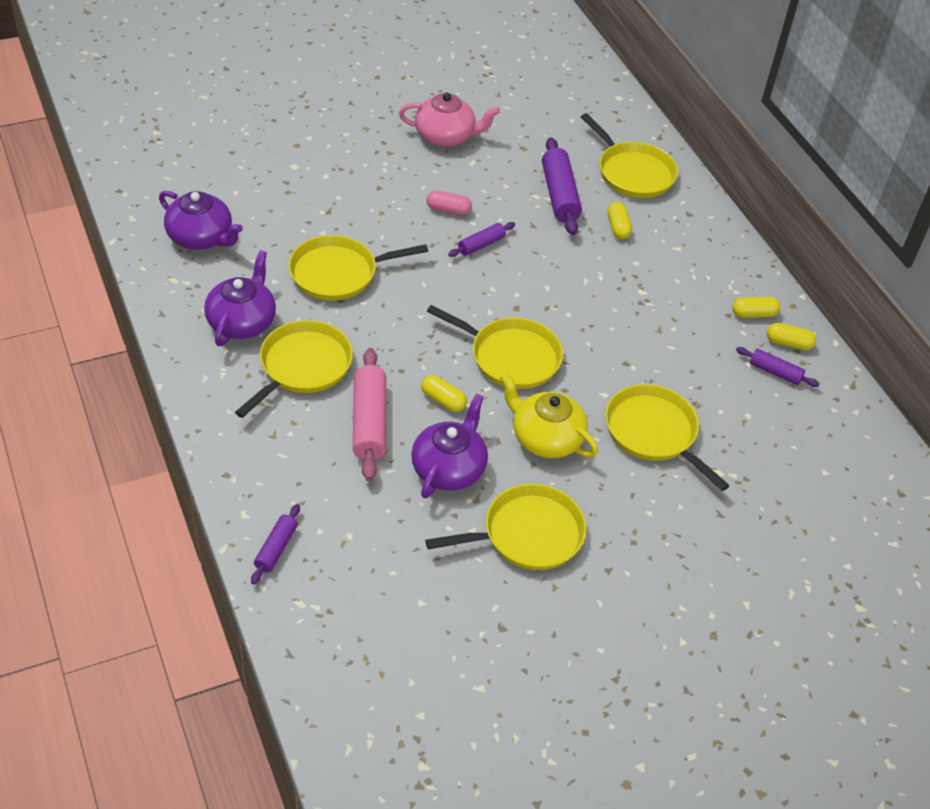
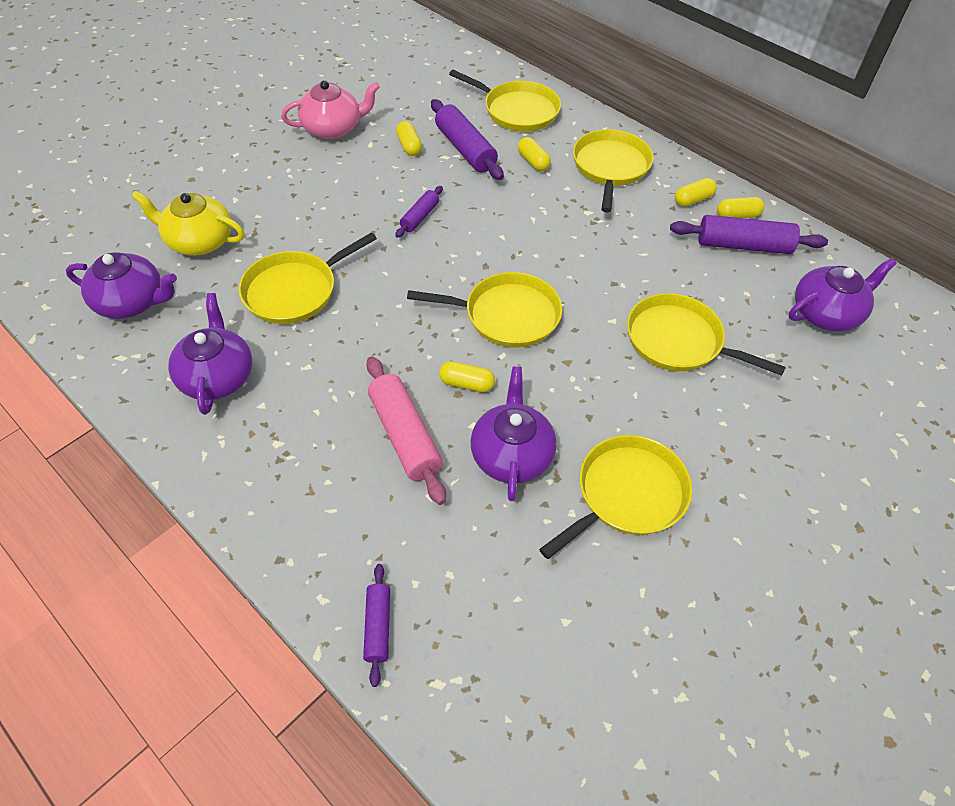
camera: 20 degrees left, 5 degrees up
(302, 367) = (305, 402): yellow pan -> yellow pan (610, 167)
(448, 210) = (371, 194): pink capsule -> none
(508, 175) = (409, 146): none -> yellow capsule
(545, 438) = (585, 385): yellow teapot -> yellow teapot (199, 241)
(775, 372) = (743, 245): purple rolling pin -> purple rolling pin, size x1.77
(813, 459) = (826, 313): none -> purple teapot

